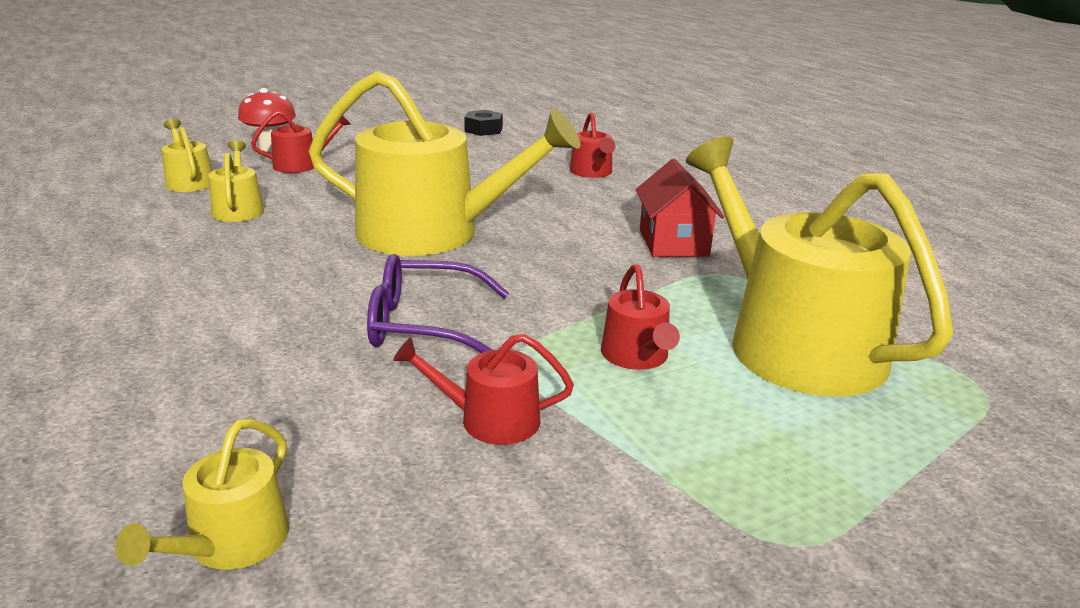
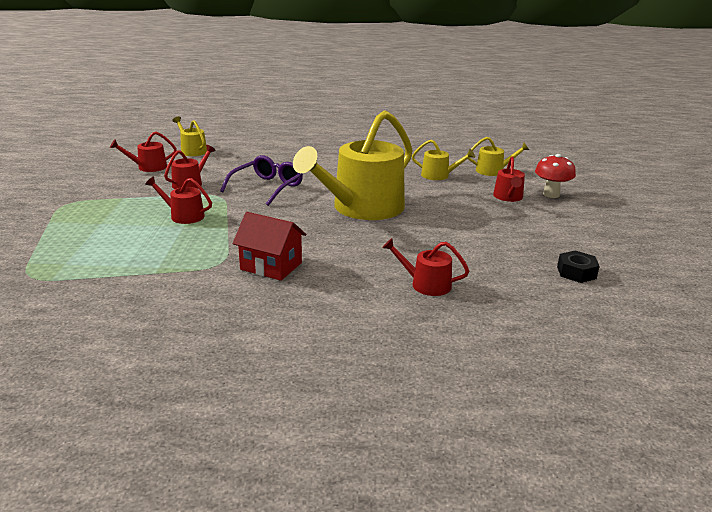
camera: 120 degrees right, 0 degrees up
(442, 553) = (148, 167): none -> red watering can
(792, 341) = (136, 251): yellow watering can -> none

